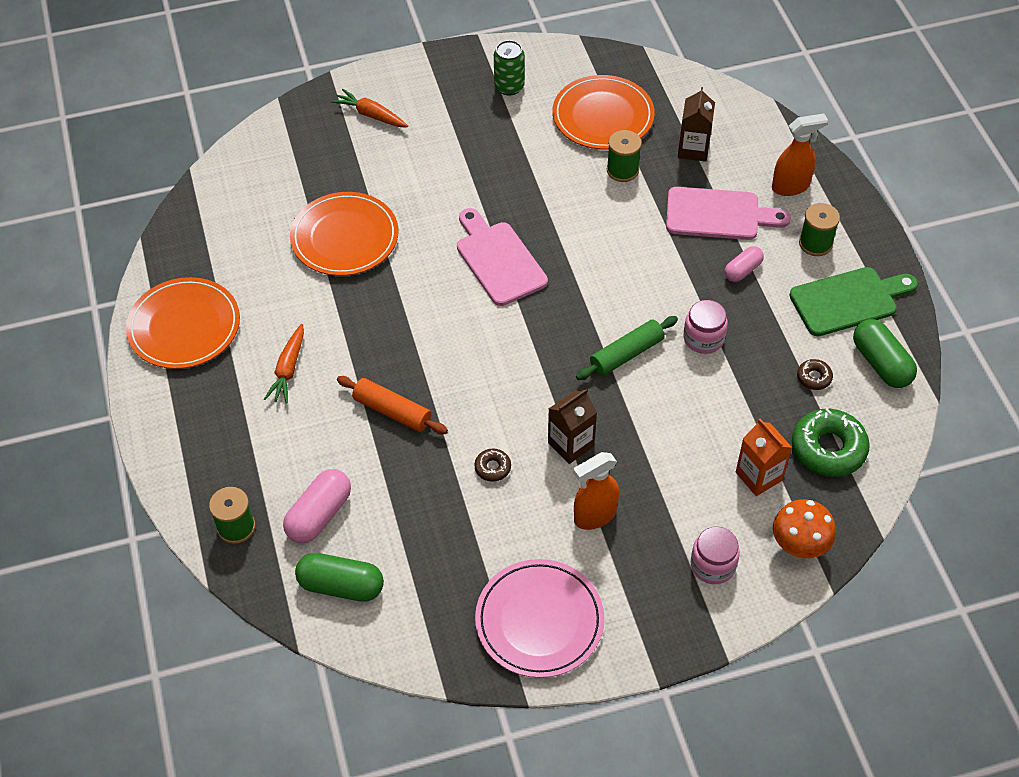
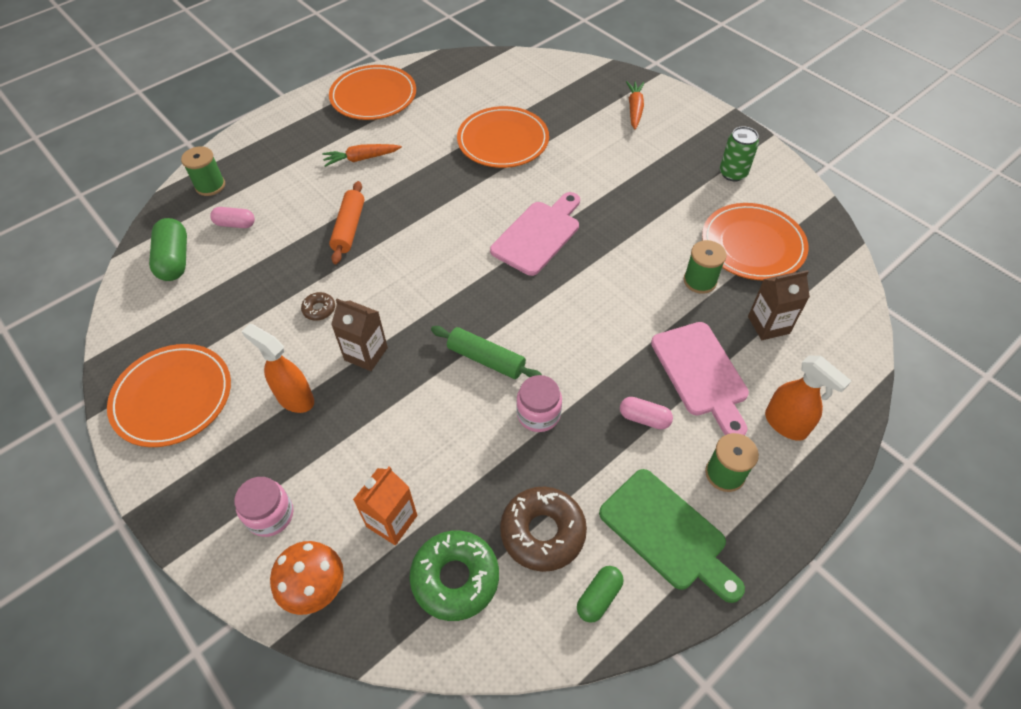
camera: 65 degrees right, 0 degrees up
(319, 515) = (235, 224): pink capsule -> pink capsule, size x0.62
(539, 621) = (172, 397): pink plate -> orange plate
(814, 377) = (542, 532): brown donut -> brown donut, size x2.09
(881, 363) = (599, 597): green capsule -> green capsule, size x0.62

